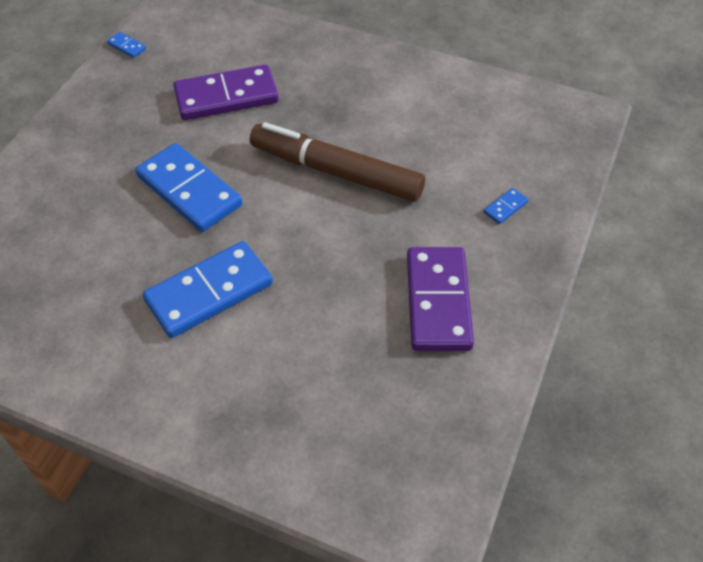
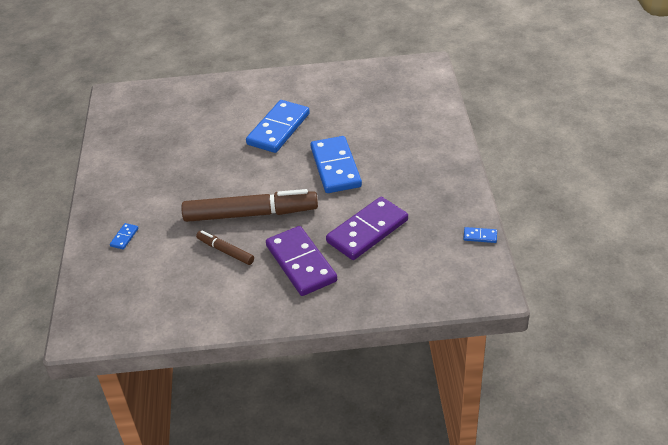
camera: 155 degrees right, 10 degrees down
(189, 190) = (335, 167): blue domino -> blue domino turned 60 degrees clockwise
(392, 138) = (225, 251): none -> brown marker
(438, 301) = (147, 172): purple domino -> purple domino (301, 263)

